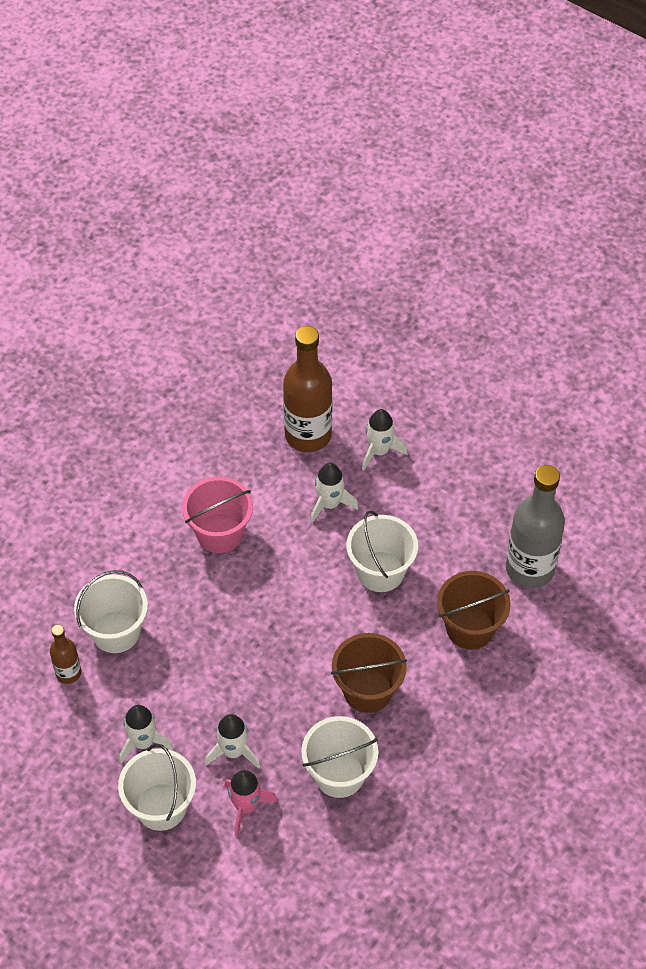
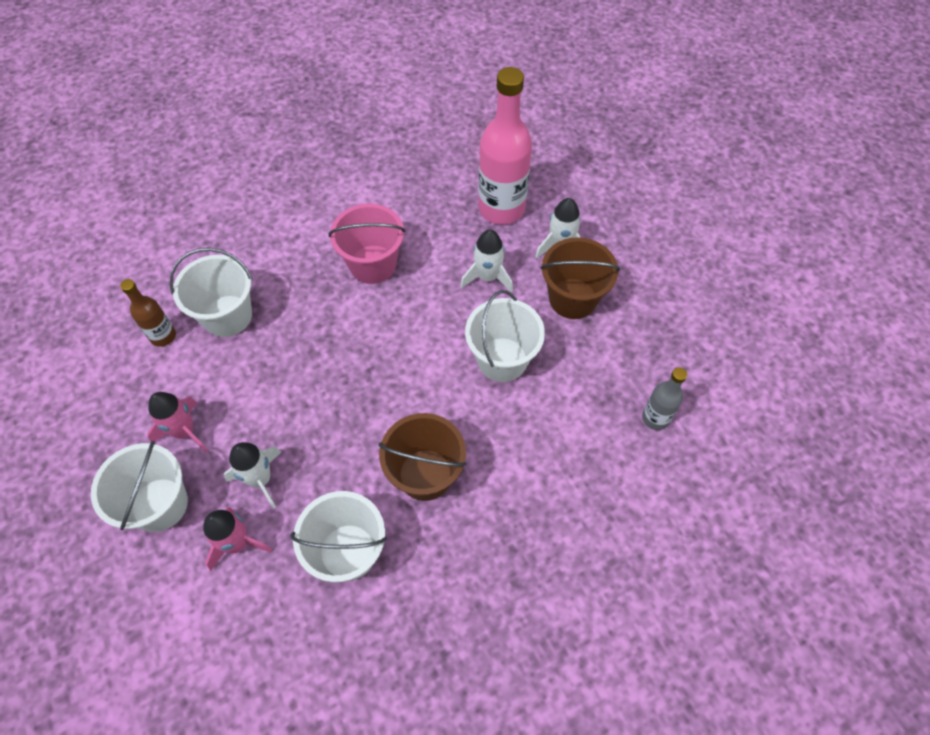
camera: 25 degrees right, 5 degrees up
(143, 742) = (184, 431): white rocket -> pink rocket
(308, 435) = (501, 208): brown bottle -> pink bottle
(470, 628) = (563, 454): brown bucket -> brown bucket (572, 298)
(529, 569) = (655, 418): grey bottle -> grey bottle, size x0.51

